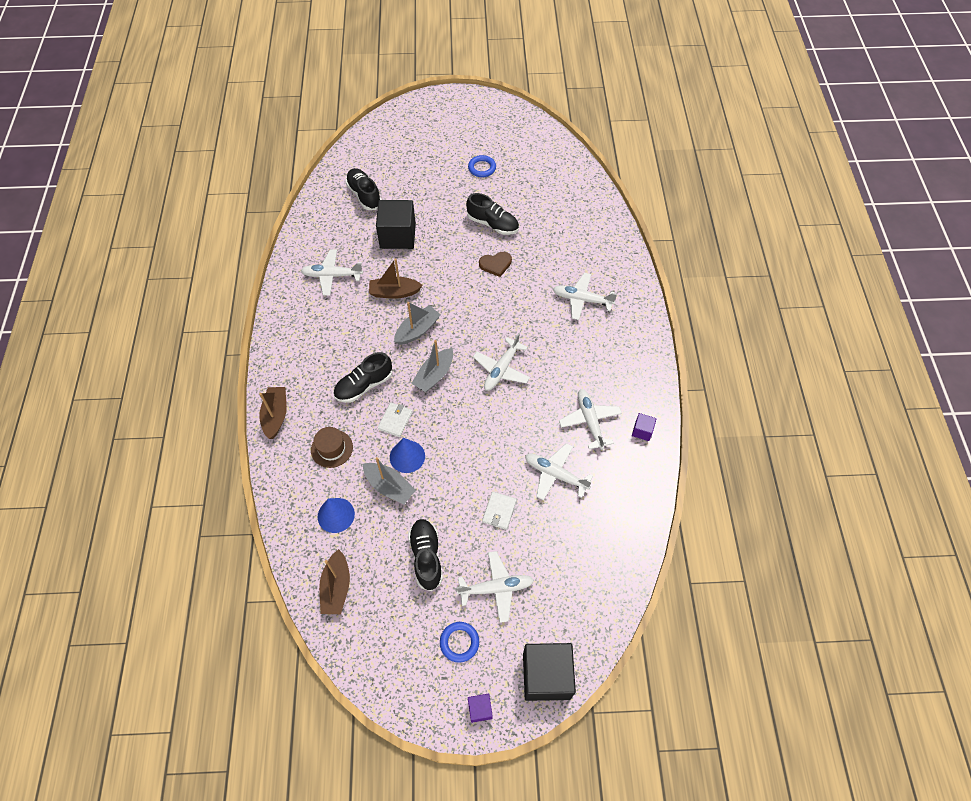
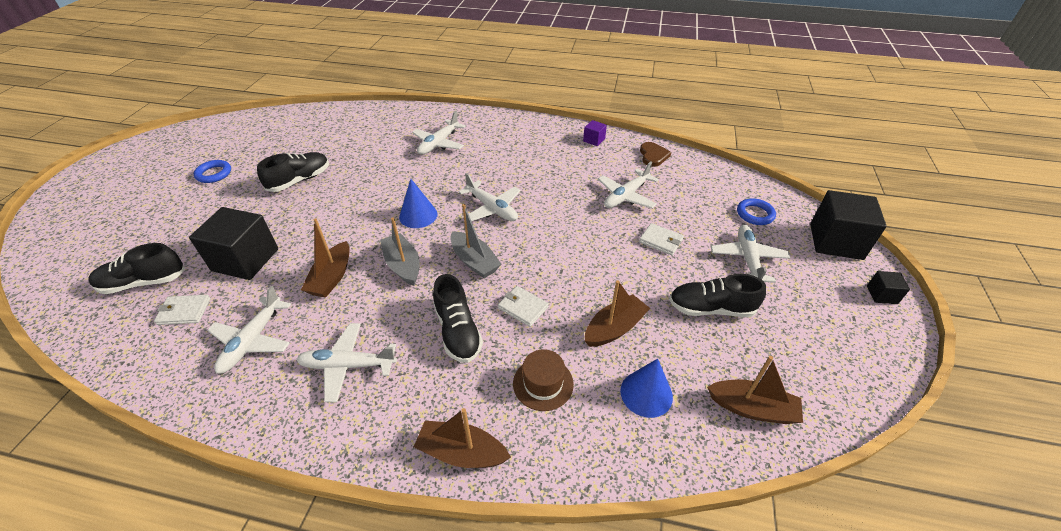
camera: 75 degrees left, 15 degrees down
(346, 229) = (184, 311): none -> white wallet
(389, 486) = (614, 328): grey boat -> brown boat
(407, 456) = (577, 304): blue cone -> blue cone (418, 215)
(459, 642) = (811, 298): blue ring -> blue ring (755, 214)
(480, 709) = (882, 295): purple cube -> black cube
(495, 264) = (355, 188): brown heart -> brown heart (653, 156)
(590, 421) = (574, 165): white plane -> white plane (347, 365)

